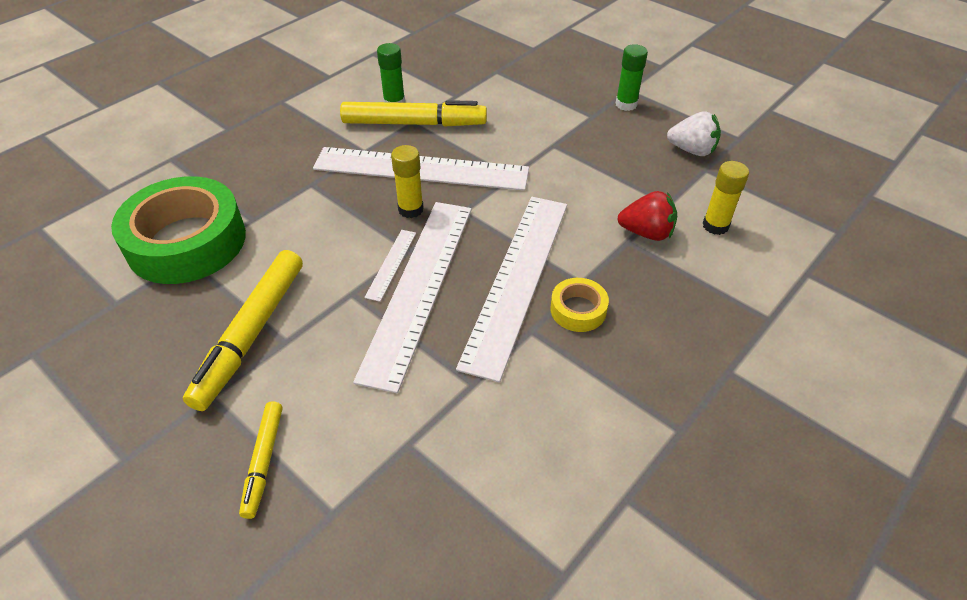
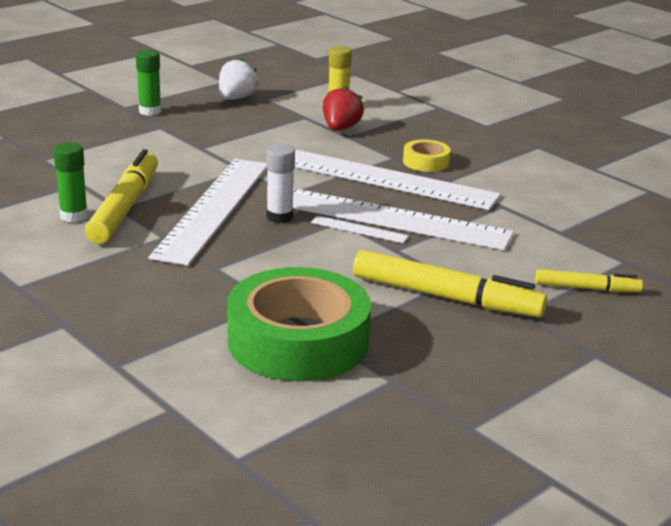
camera: 85 degrees left, 20 degrees down
(410, 209) = (279, 217): yellow glue stick -> white glue stick

